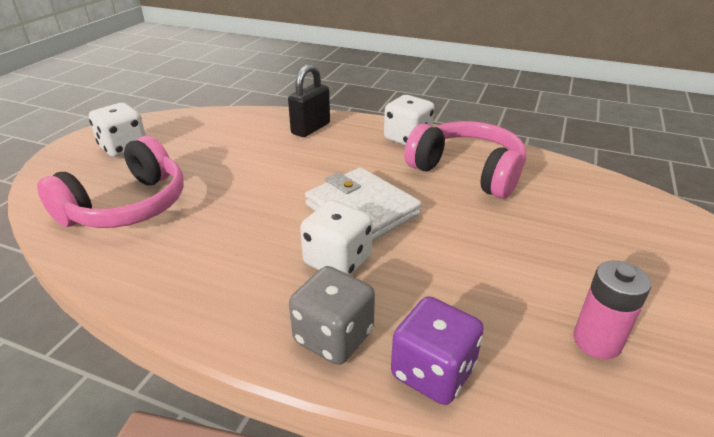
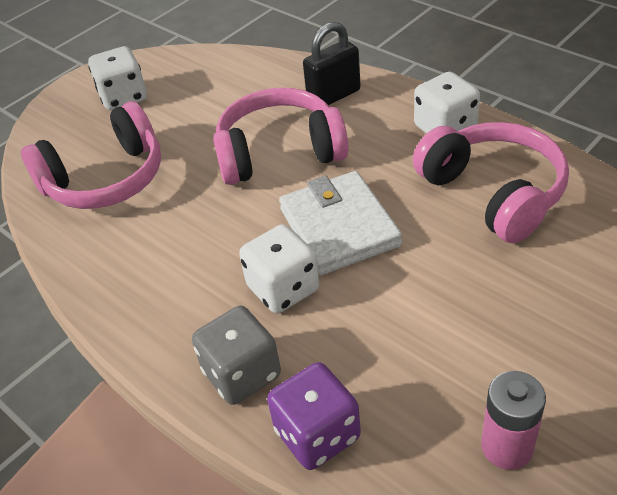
camera: 25 degrees right, 10 degrees up
(284, 168) = (279, 152): none -> pink headphones

